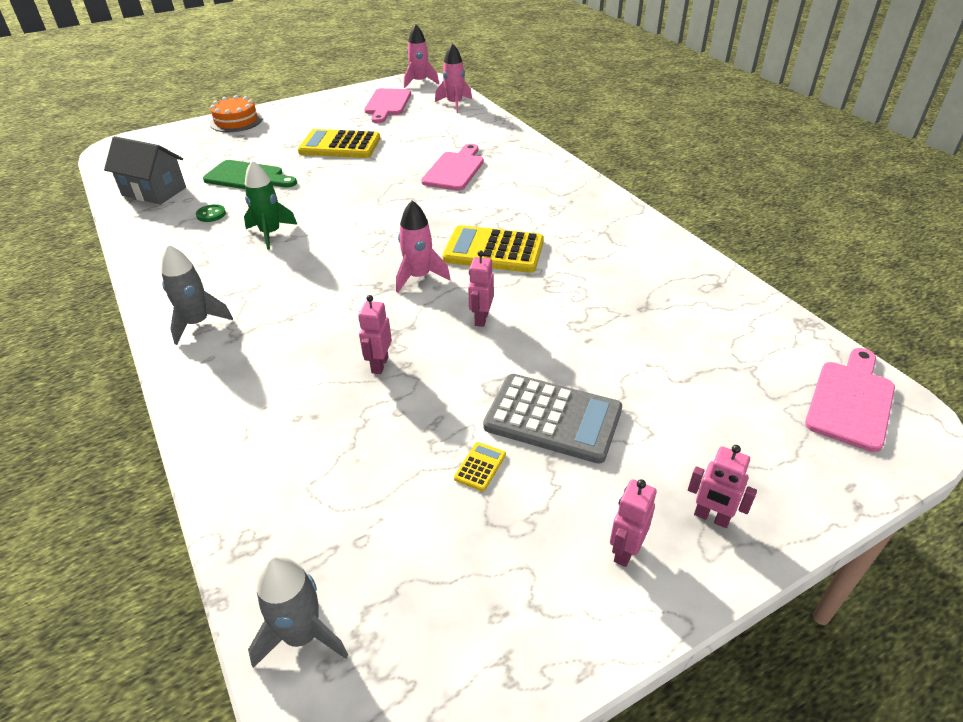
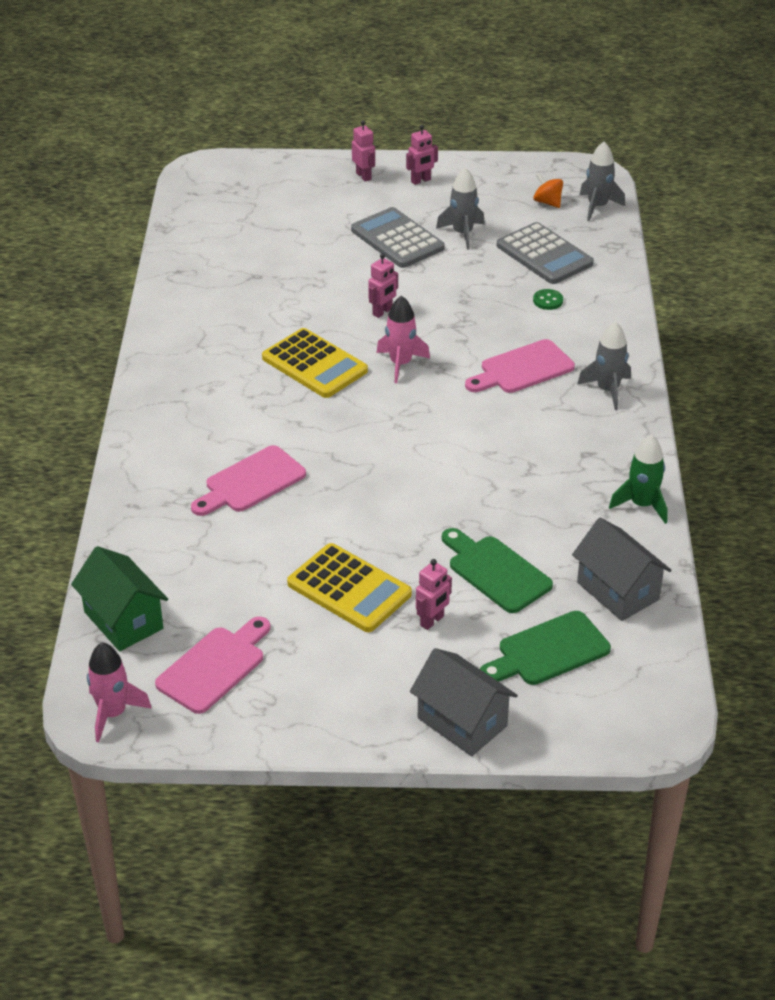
camera: 150 degrees left, 0 degrees up
(195, 155) = (548, 651): none -> green cutting board
(211, 214) = (560, 521): green button -> green button (548, 301)
(236, 121) = (462, 722): orange cake -> grey house
(270, 233) = (507, 466): green rocket -> green rocket (642, 505)
(345, 478) = (544, 255): none -> grey calculator
(379, 365) = (482, 307): pink robot -> pink robot (432, 621)
(395, 602) = (547, 202): none -> orange spinning top
(454, 104) = (123, 620): pink rocket -> green house
(480, 467) = (462, 233): yellow calculator -> grey rocket
(851, 401) = (213, 187): pink cutting board -> pink cutting board (522, 369)

